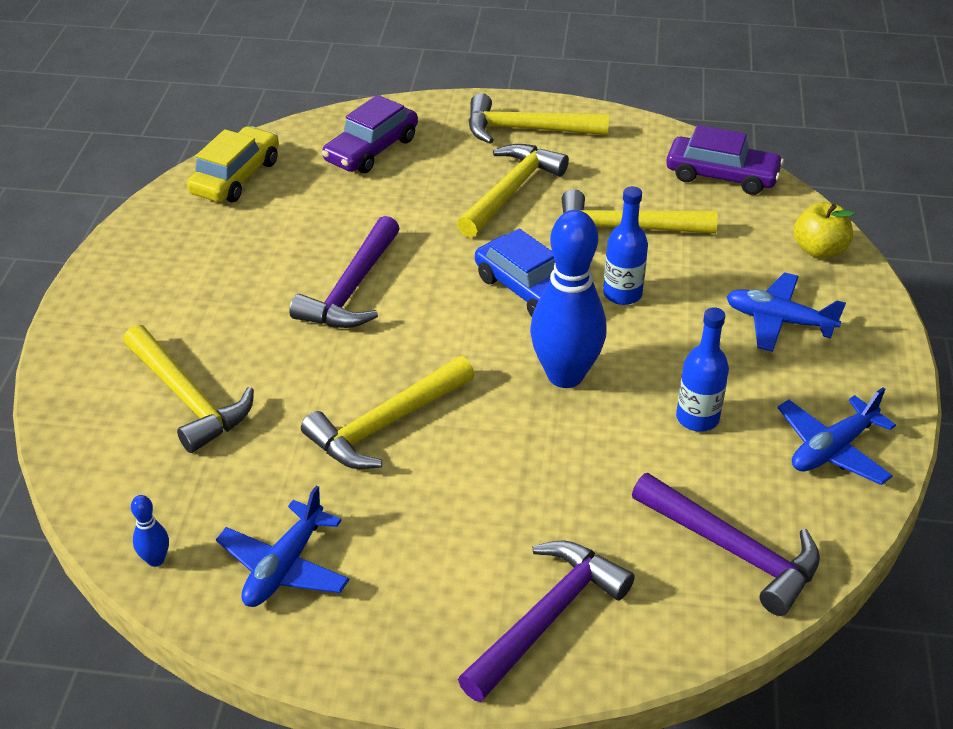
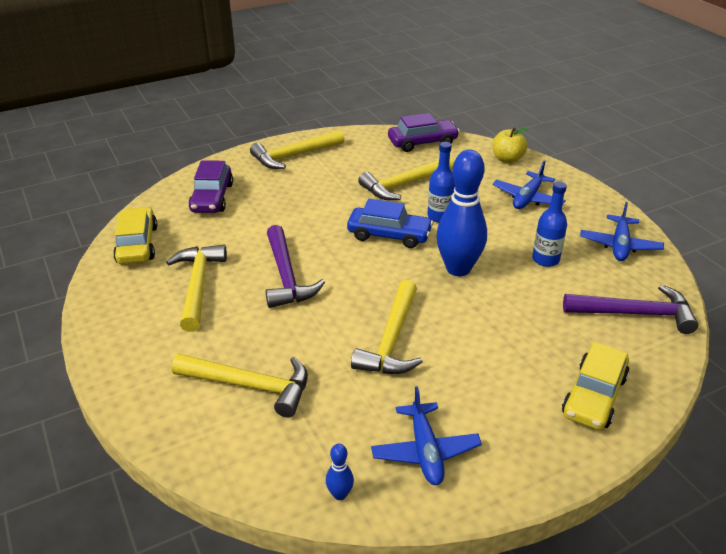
camera: 35 degrees left, 5 degrees down
(510, 191) = (321, 189): yellow hammer -> yellow hammer (198, 286)
(546, 618) = (594, 396): purple hammer -> yellow car
(778, 321) = (527, 198): blue plane -> blue plane turned 45 degrees counterclockwise

